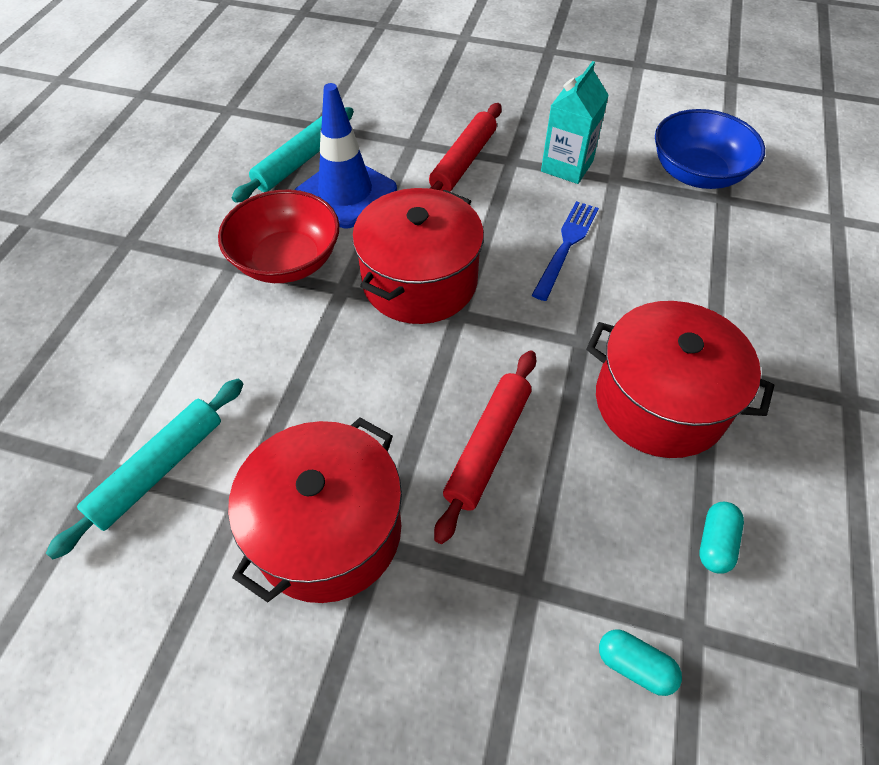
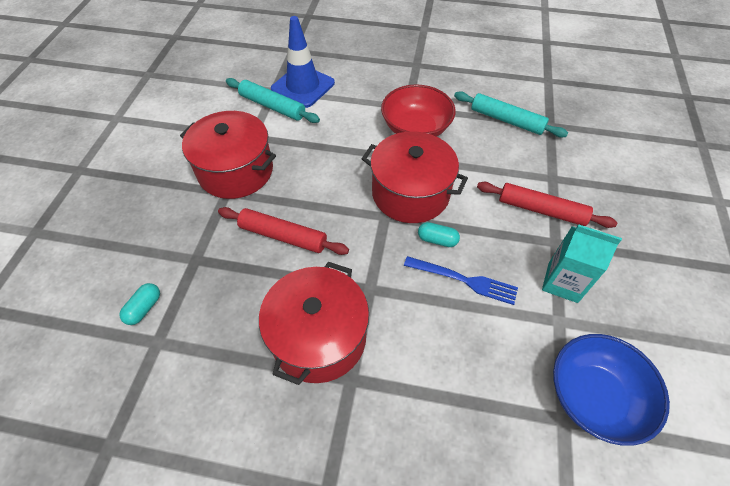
camera: 85 degrees right, 0 degrees up
(345, 192) = (485, 147): blue traffic cone -> blue traffic cone (303, 86)
(715, 543) = (210, 361): turquoise capsule -> turquoise capsule (437, 240)

